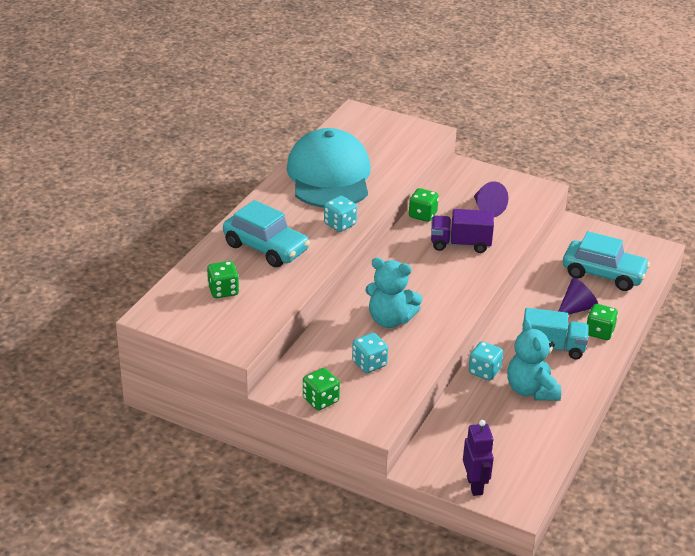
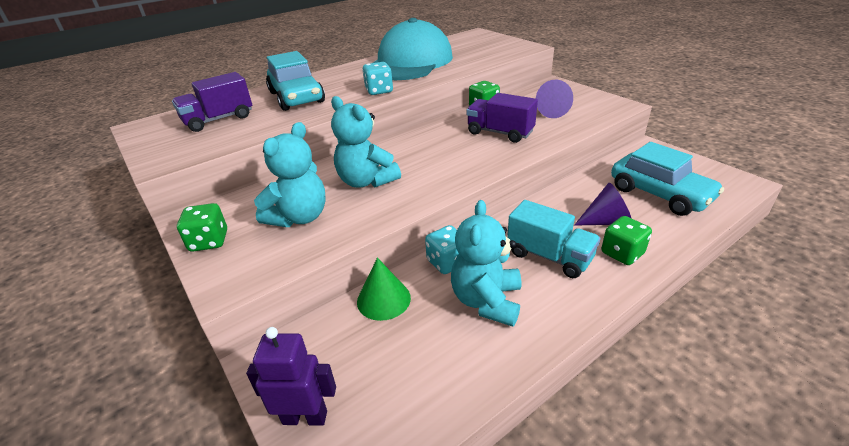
camera: 30 degrees right, 0 degrees up
(223, 291) = (219, 120): green dice -> purple truck
(369, 364) = (299, 217): turquoise dice -> turquoise teddy bear
(461, 409) = (383, 299): none -> green cone
(475, 485) = (305, 417): purple robot -> purple robot turned 105 degrees counterclockwise

